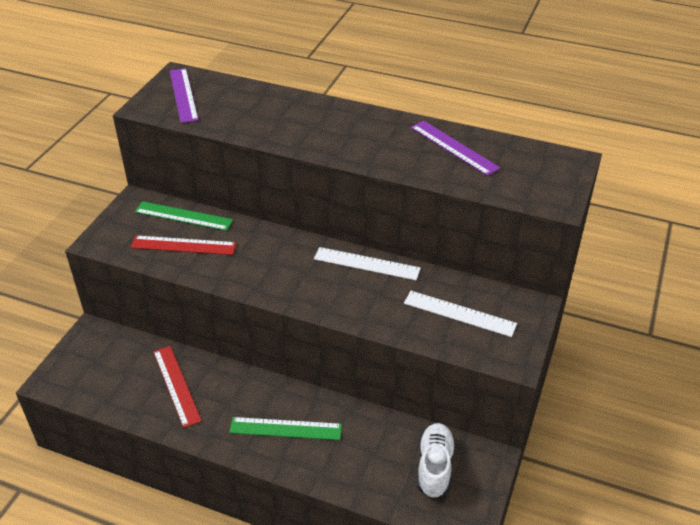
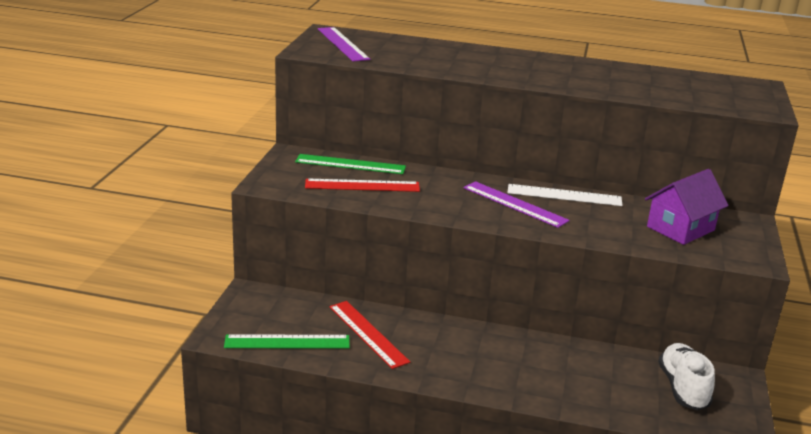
camera: 10 degrees left, 15 degrees down
(285, 428) = (507, 364): green ruler -> green ruler (287, 342)
(454, 147) = (640, 77): purple ruler -> purple ruler (514, 204)
(459, 313) = (680, 228): white ruler -> purple house

